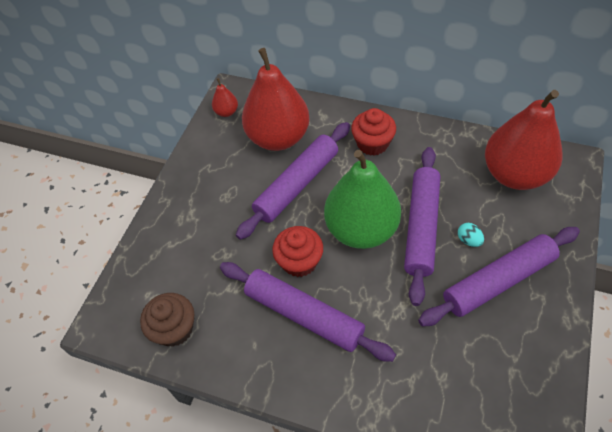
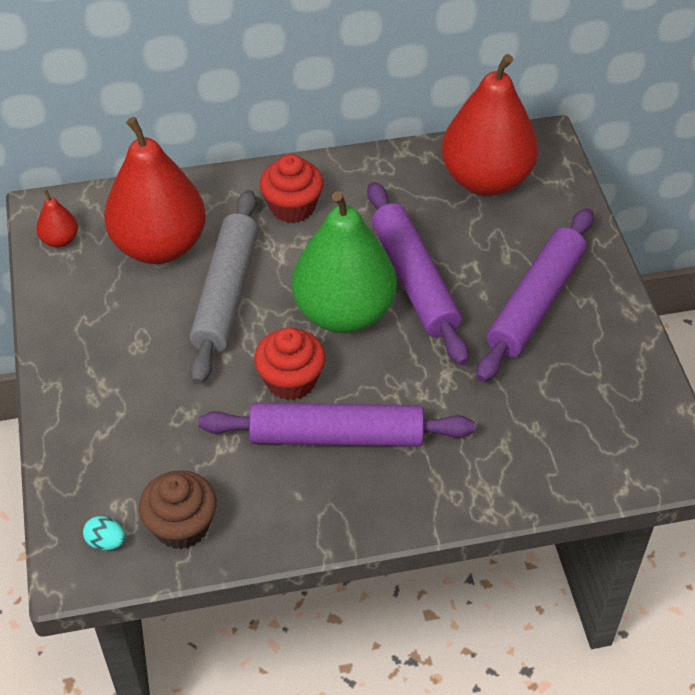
camera: 35 degrees left, 5 degrees down
(297, 185) = (226, 293): purple rolling pin -> grey rolling pin
(468, 240) = (477, 273): turquoise egg -> turquoise egg (106, 542)

